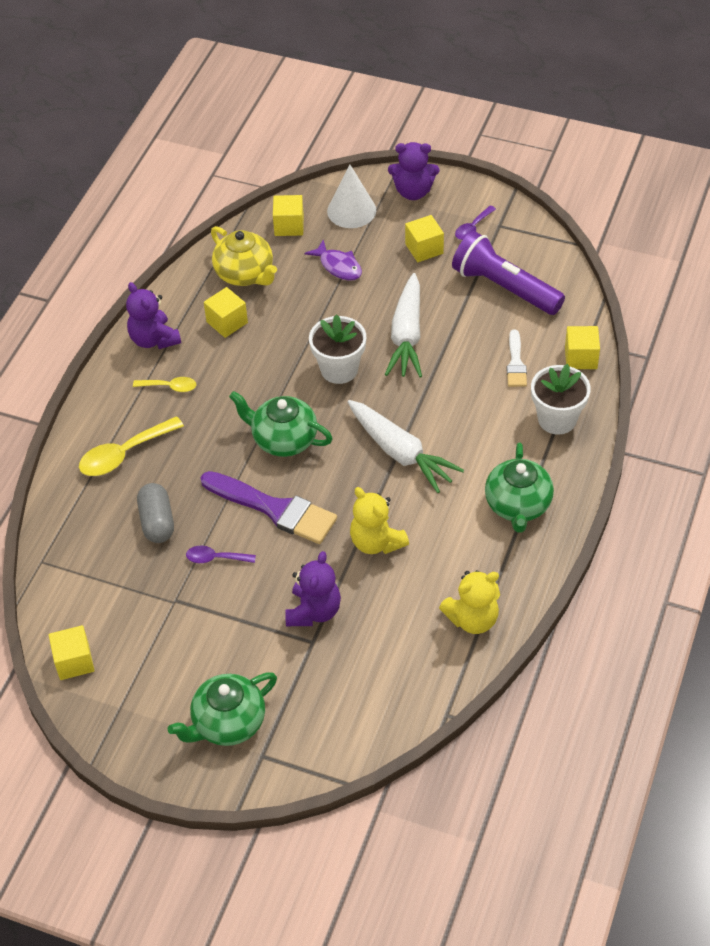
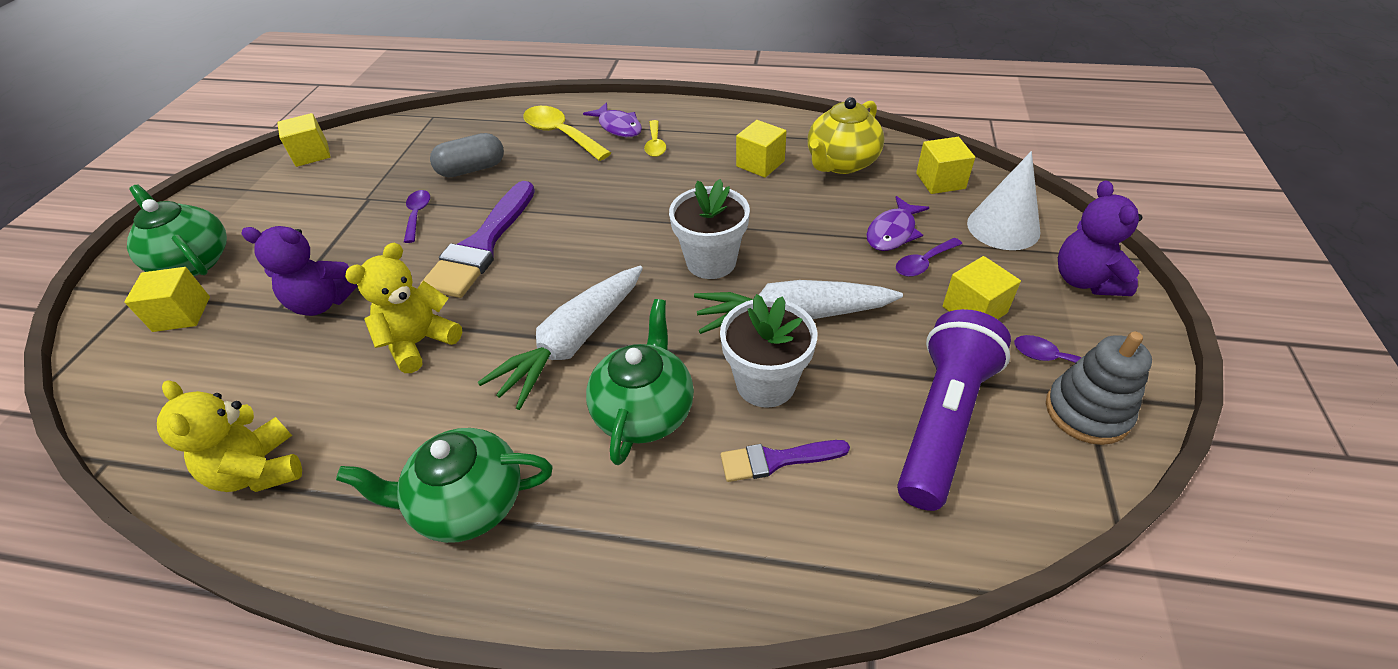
camera: 80 degrees right, 5 degrees down
(128, 411) = (618, 127): none -> purple fish
(154, 339) = (719, 123): purple teddy bear -> none
(283, 439) = (588, 235): green teapot -> green teapot (644, 411)
(375, 260) = (923, 263): none -> purple spoon
(511, 229) = (1087, 412): none -> grey stacking toy
(516, 363) = (776, 460): white brush -> purple brush
(557, 419) = (660, 541): white flower pot -> white flower pot (765, 383)
(581, 358) = (819, 565): yellow cube -> yellow cube (182, 314)

